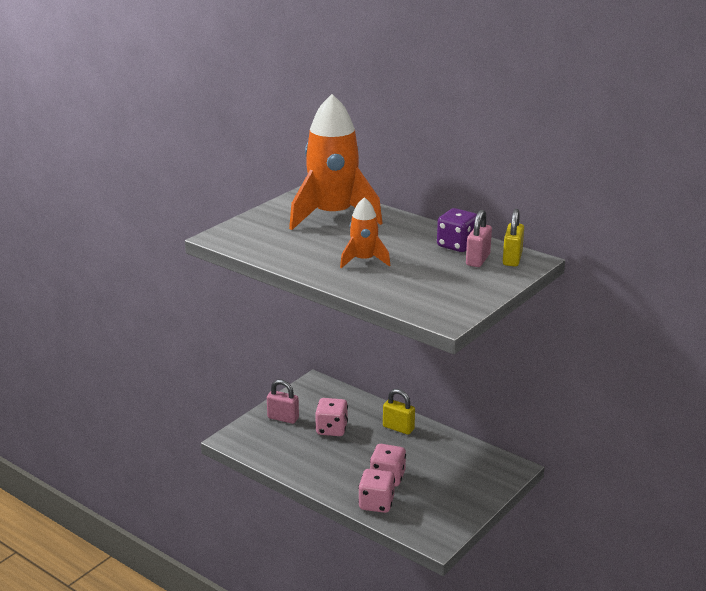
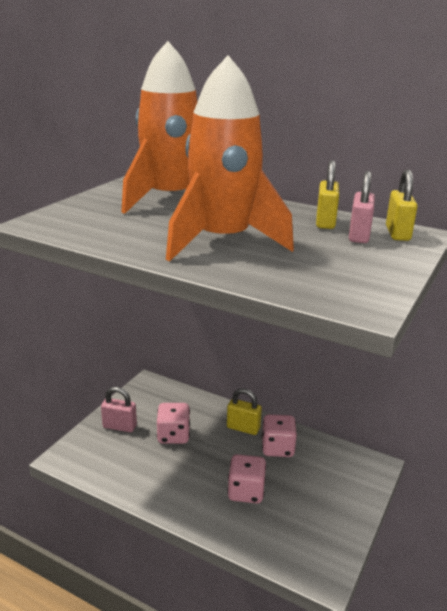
camera: 10 degrees left, 0 degrees up
(364, 260) = (223, 241): orange rocket -> orange rocket, size x2.00
(376, 503) = (241, 529): pink dice -> pink dice (277, 448)
(457, 245) = (325, 222): purple dice -> yellow padlock

